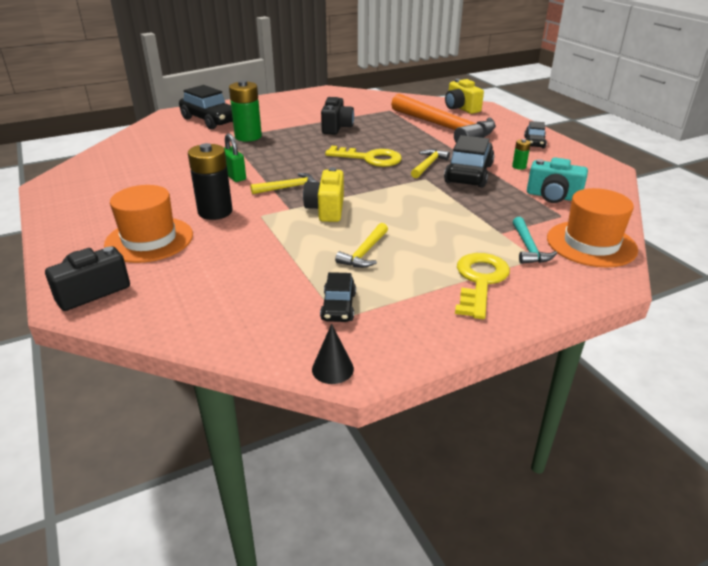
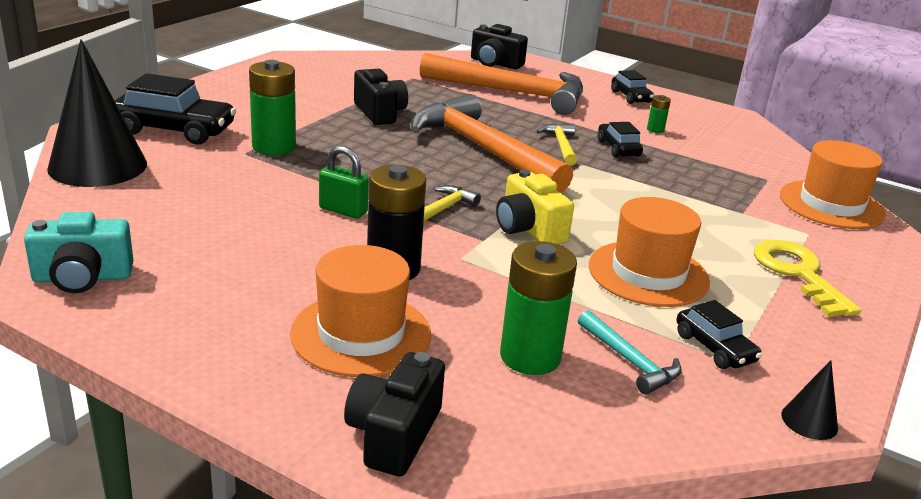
camera: 35 degrees left, 5 degrees down
(150, 132) = (98, 166): none -> black cone
(217, 277) = (530, 357): none -> green battery
(364, 252) = (648, 273): yellow hammer -> orange hat
(369, 158) = (483, 150): yellow key -> orange hammer
(461, 108) = (495, 63): yellow camera -> black camera
(468, 173) = (618, 148): black car -> black car, size x0.56
(528, 247) = (788, 223): turquoise hammer -> turquoise hammer (629, 360)
(553, 196) = (732, 159): turquoise camera -> turquoise camera (82, 278)

